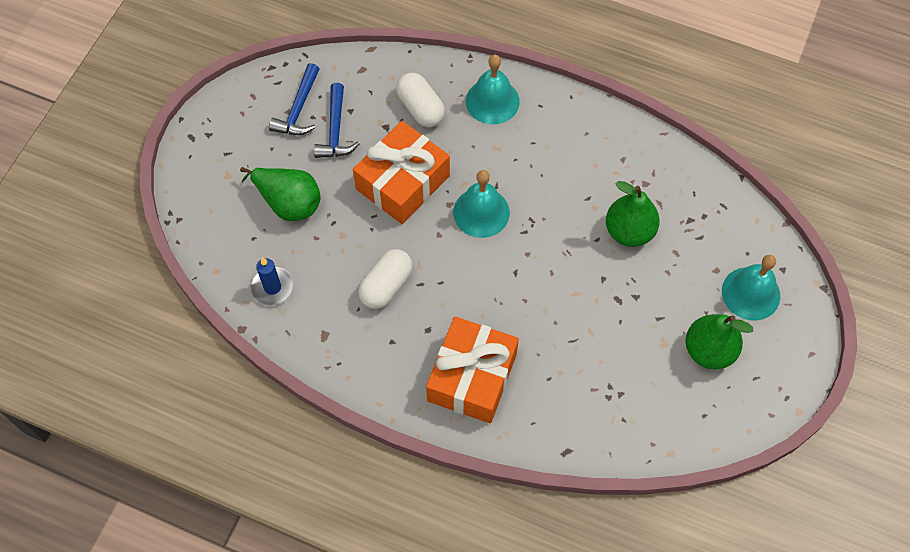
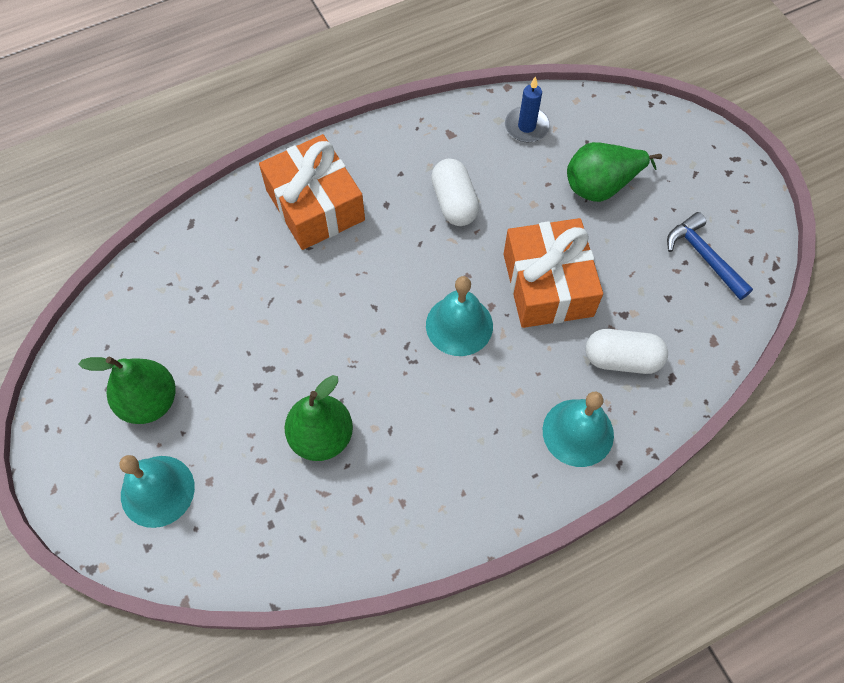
camera: 130 degrees right, 0 degrees up
(335, 130) = (654, 270): blue hammer -> none

